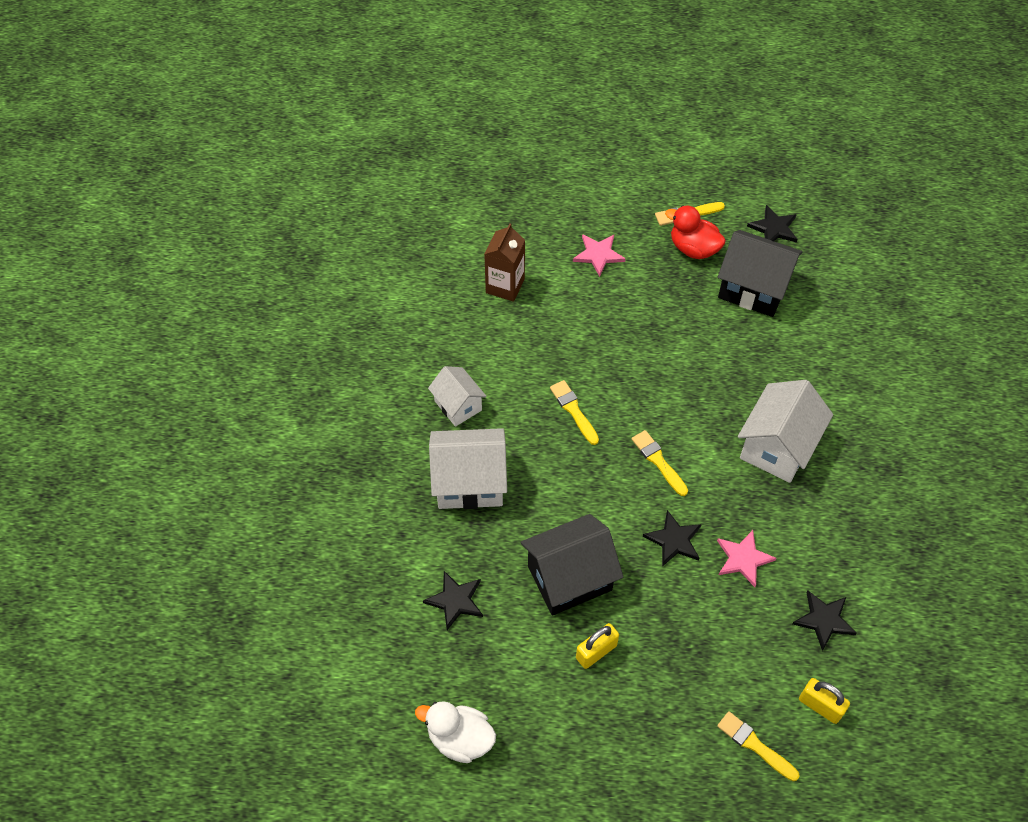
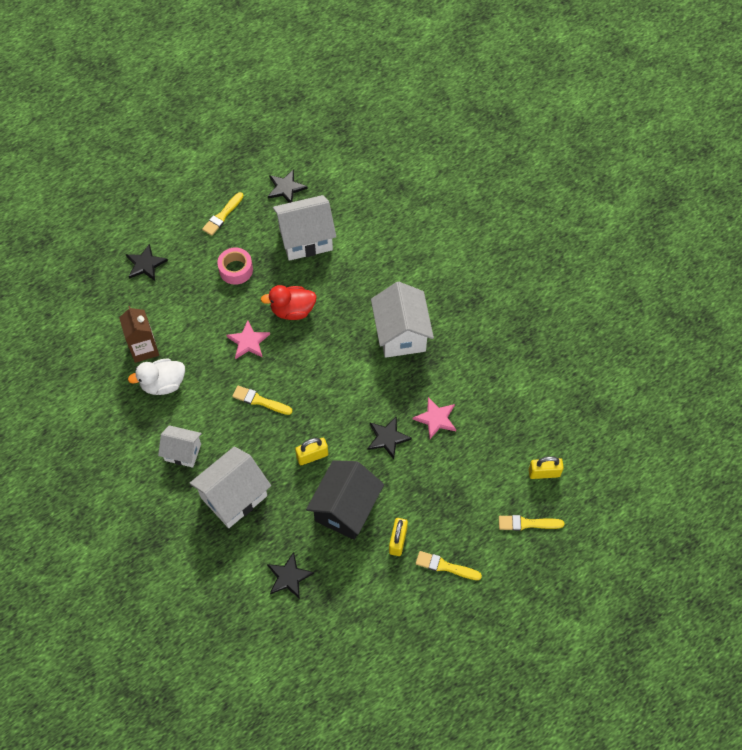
camera: 40 degrees left, 5 degrees up
(460, 739) = (362, 656): white duck -> white duck (163, 384)
(580, 501) = (312, 456): none -> yellow padlock
(598, 255) = (188, 283): pink star -> pink star (248, 341)
(656, 272) = (236, 269): none -> pink tape
(658, 461) = (338, 395): yellow brush -> yellow brush (445, 566)
(693, 248) = (246, 237): red duck -> red duck (292, 310)
(753, 289) = (305, 239): black house -> white house
(824, 620) = (508, 421): black star -> black star (145, 264)

